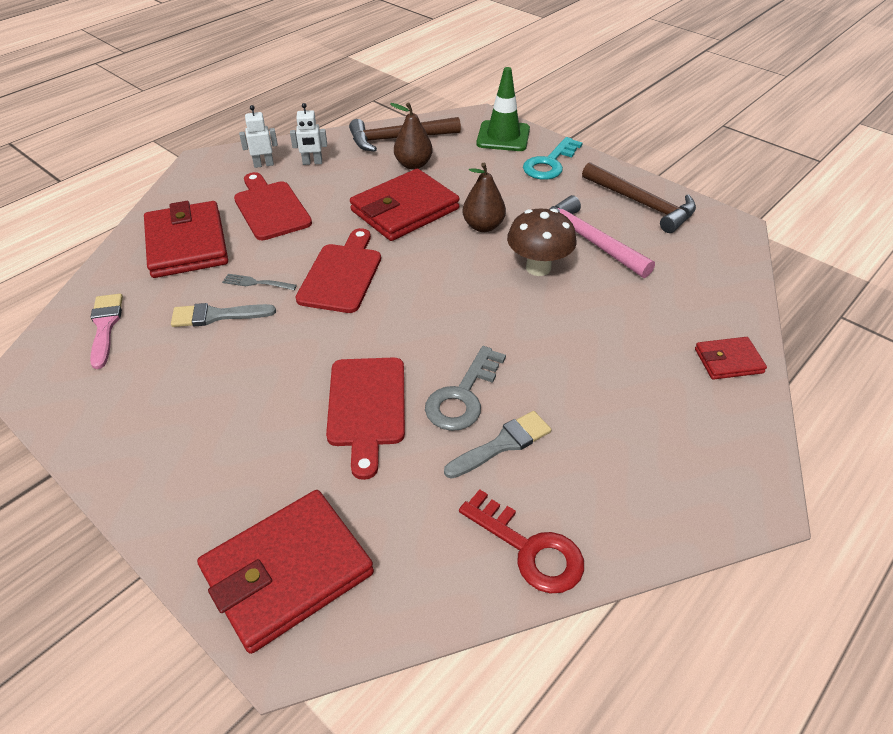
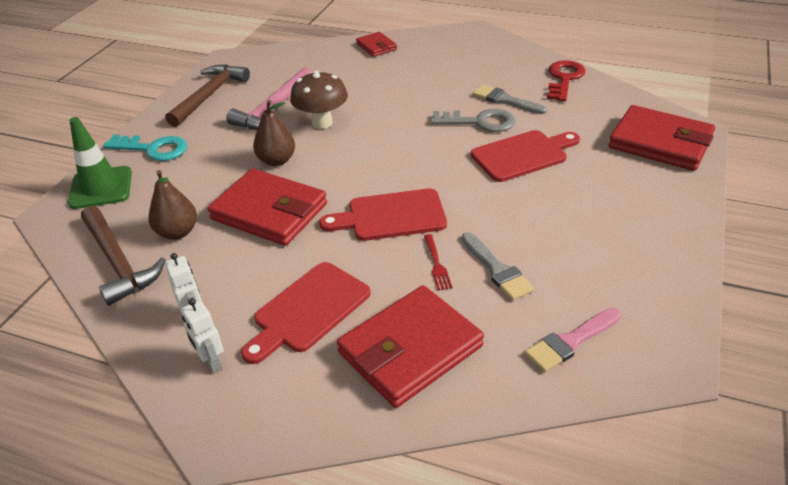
camera: 110 degrees left, 5 degrees down
(257, 283) = (436, 264): grey fork -> red fork

